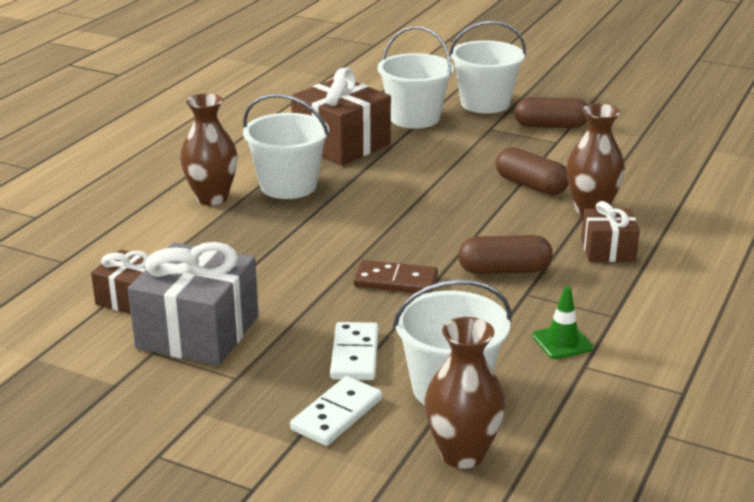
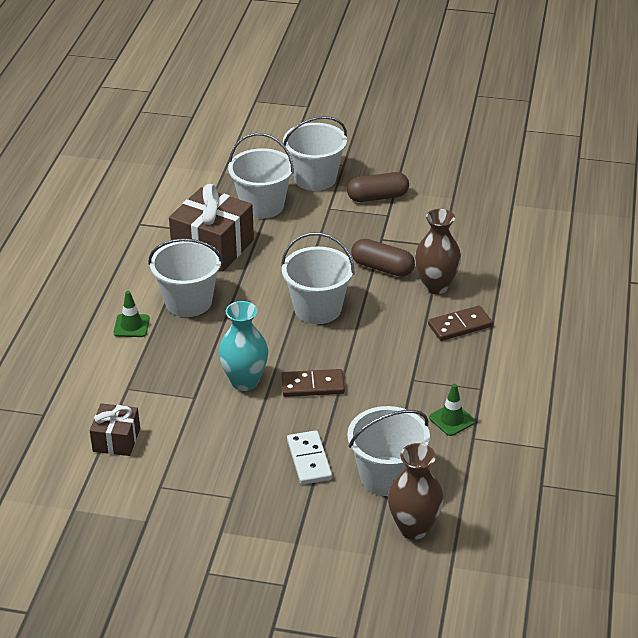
camera: 15 degrees left, 10 degrees up
(198, 332) = (184, 462): grey gift -> none
(212, 198) = (131, 326): brown vase -> green traffic cone
(314, 265) = (244, 381): none -> turquoise vase
(336, 414) = (316, 513): white domino -> none
(436, 211) = (317, 309): none -> white bucket
(504, 270) = (389, 360): brown capsule -> none
(608, 250) = (460, 325): brown gift -> brown domino

